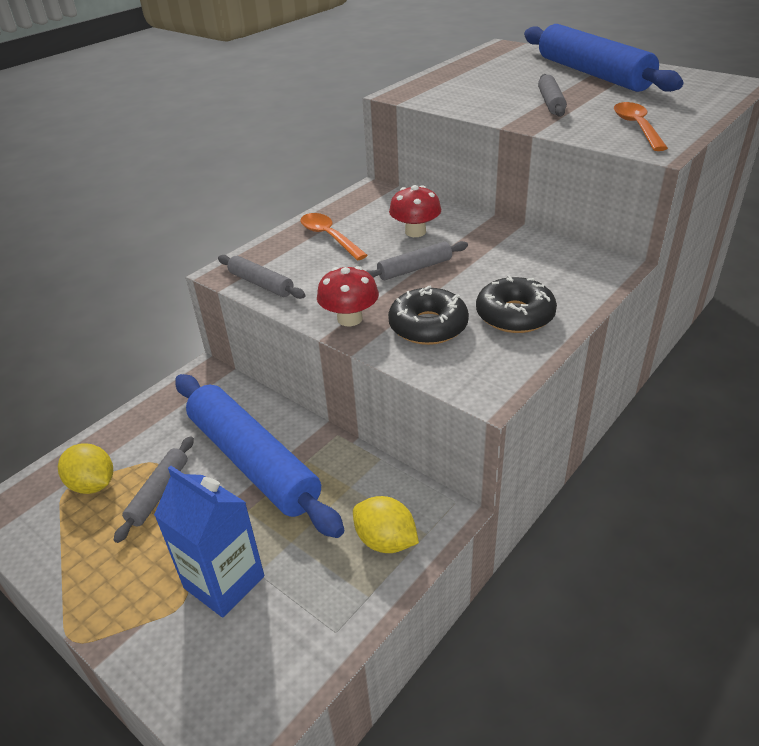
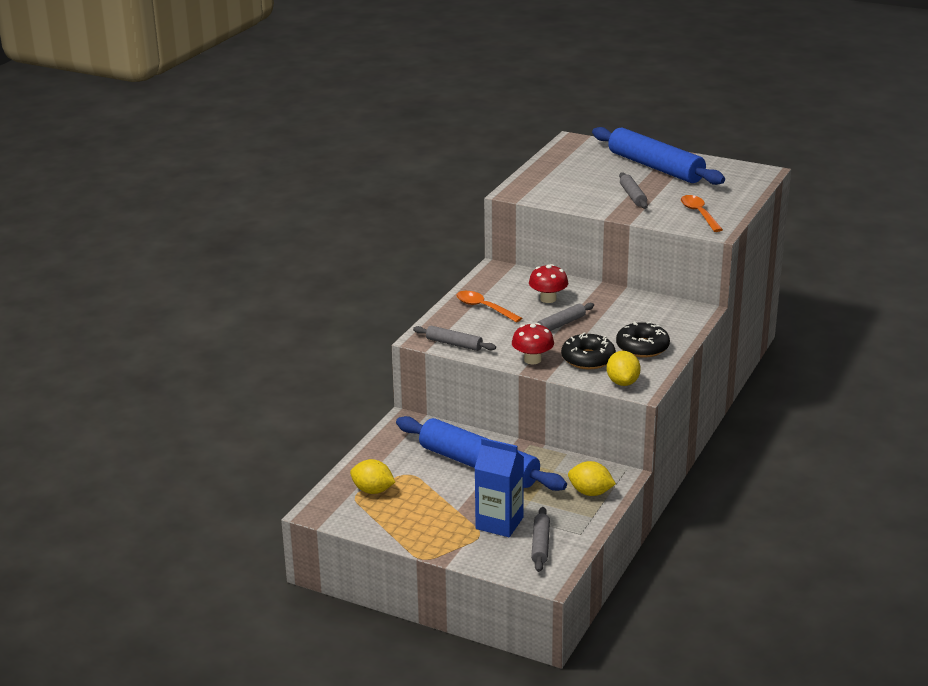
camera: 15 degrees left, 10 degrees down
(159, 493) = (424, 489): grey rolling pin -> grey rolling pin (540, 544)
(463, 373) = (622, 382): none -> yellow lemon

